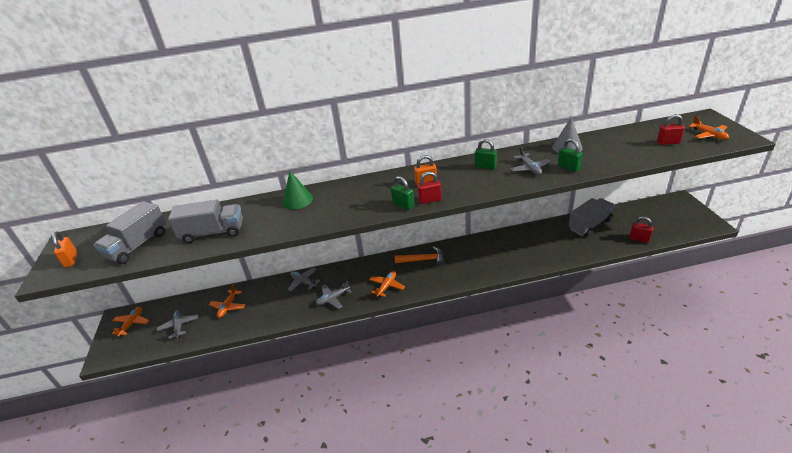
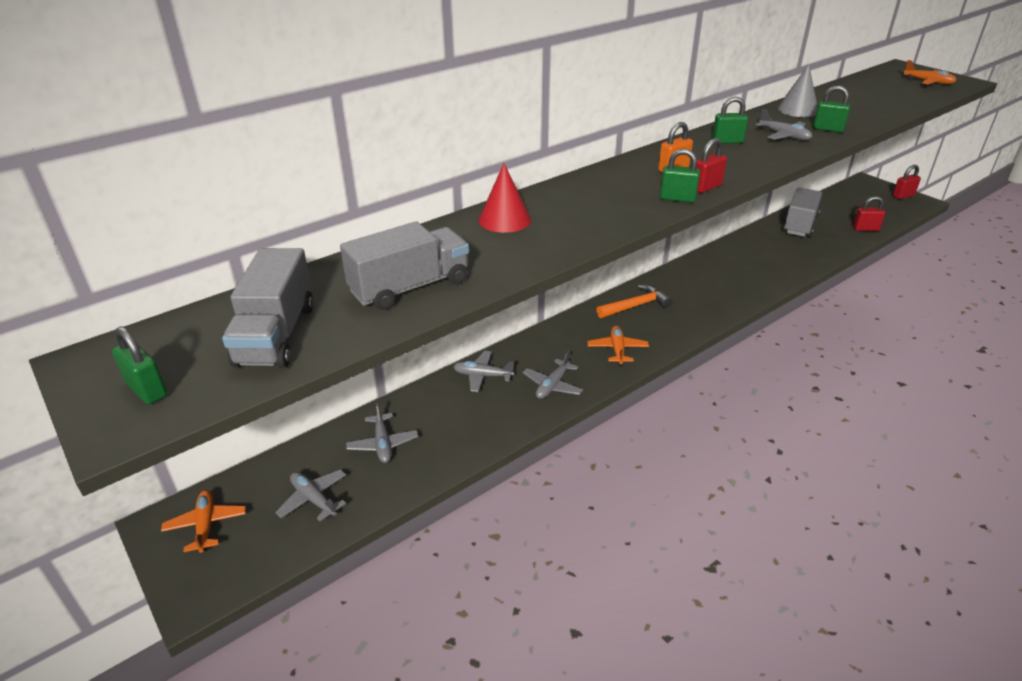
camera: 30 degrees left, 0 degrees up
(71, 260) = (147, 390): orange padlock -> green padlock
(228, 307) = (383, 444): orange plane -> grey plane
(297, 200) = (504, 219): green cone -> red cone
(668, 142) = (898, 93): red padlock -> red padlock (903, 196)

